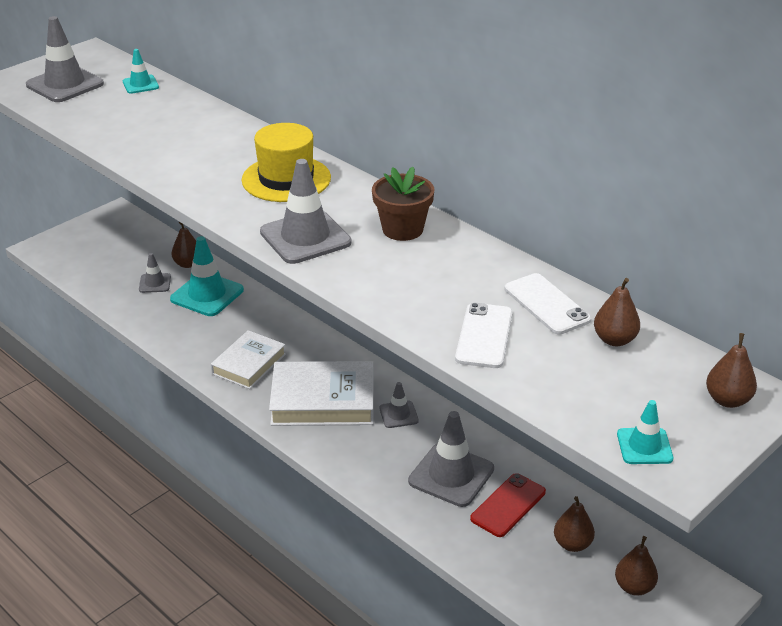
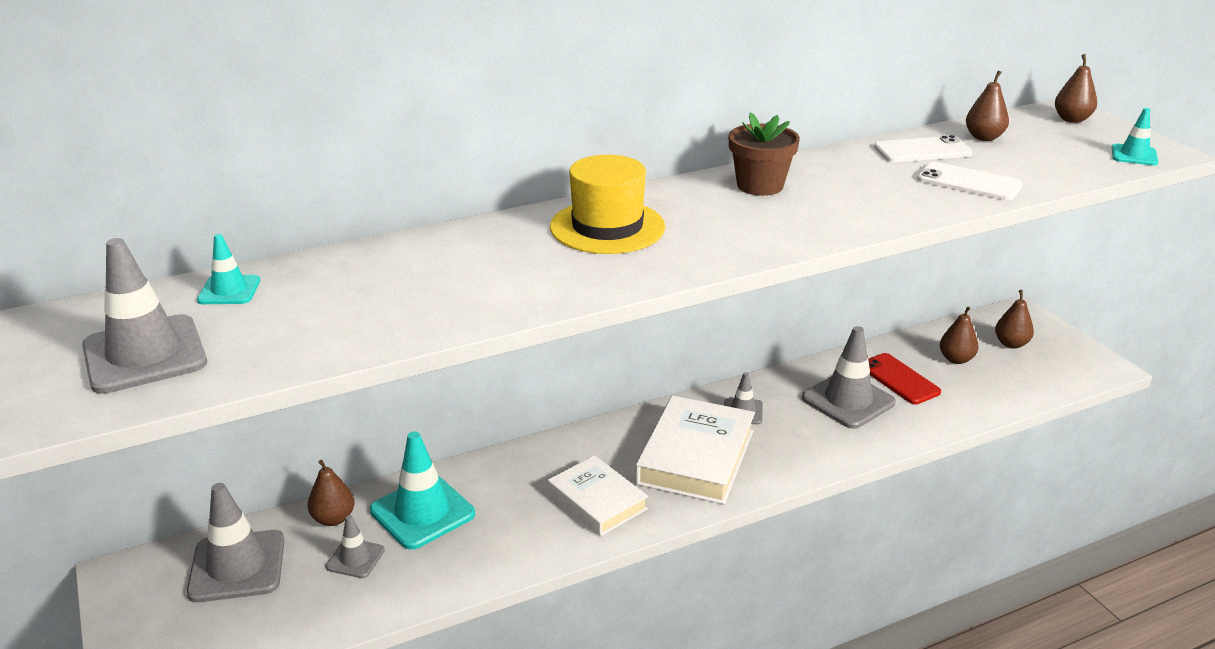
camera: 70 degrees left, 5 degrees down
(305, 237) = (750, 235): grey traffic cone -> grey traffic cone (237, 566)

